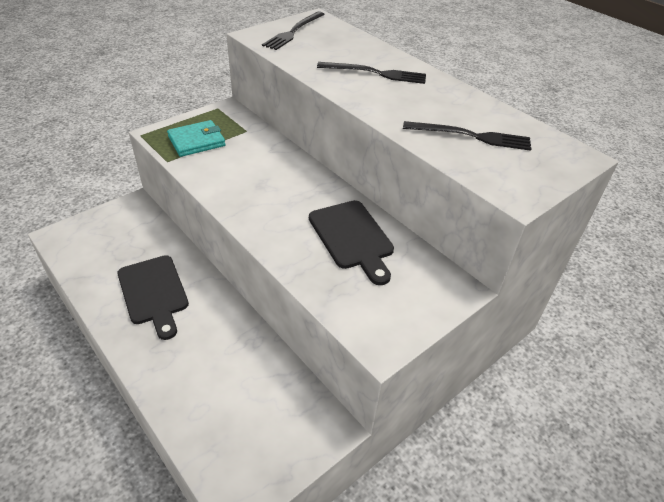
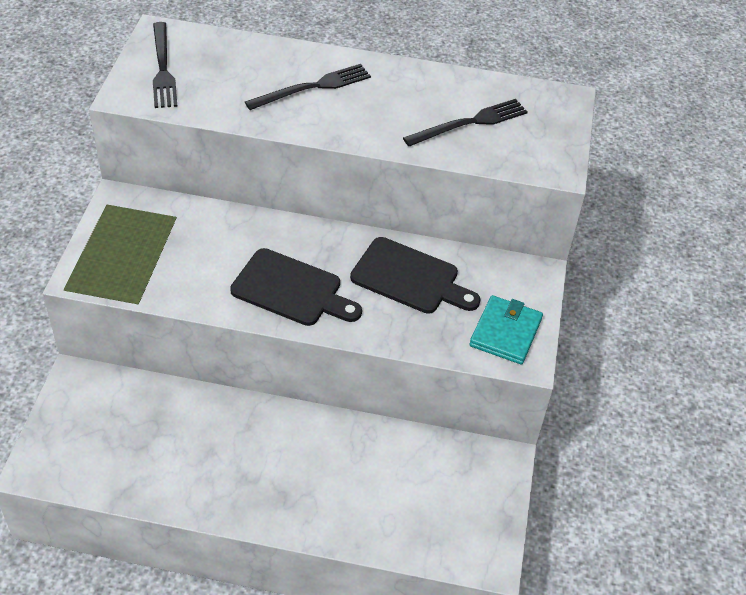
camera: 40 degrees left, 5 degrees up
(154, 293) = (222, 455): black cutting board -> black cutting board (291, 289)
(196, 141) = (138, 260): turquoise wallet -> turquoise wallet (505, 332)

